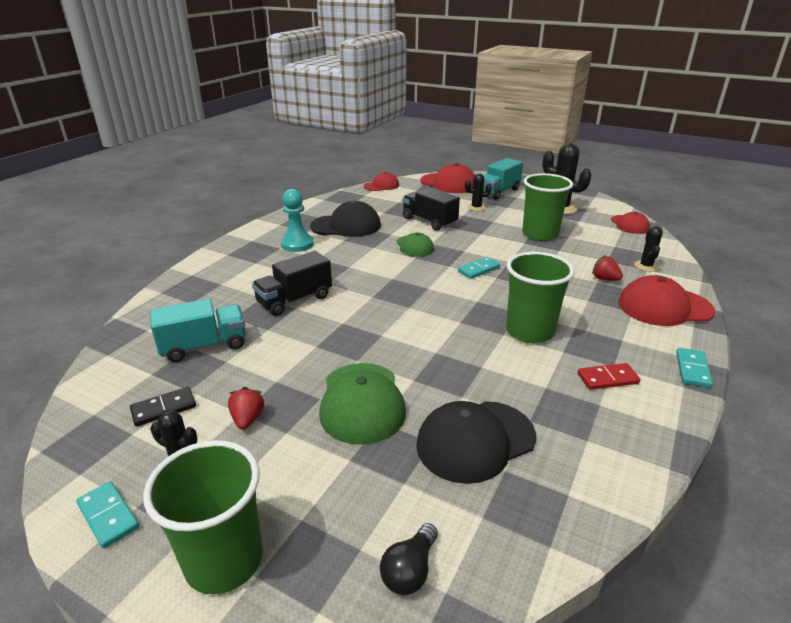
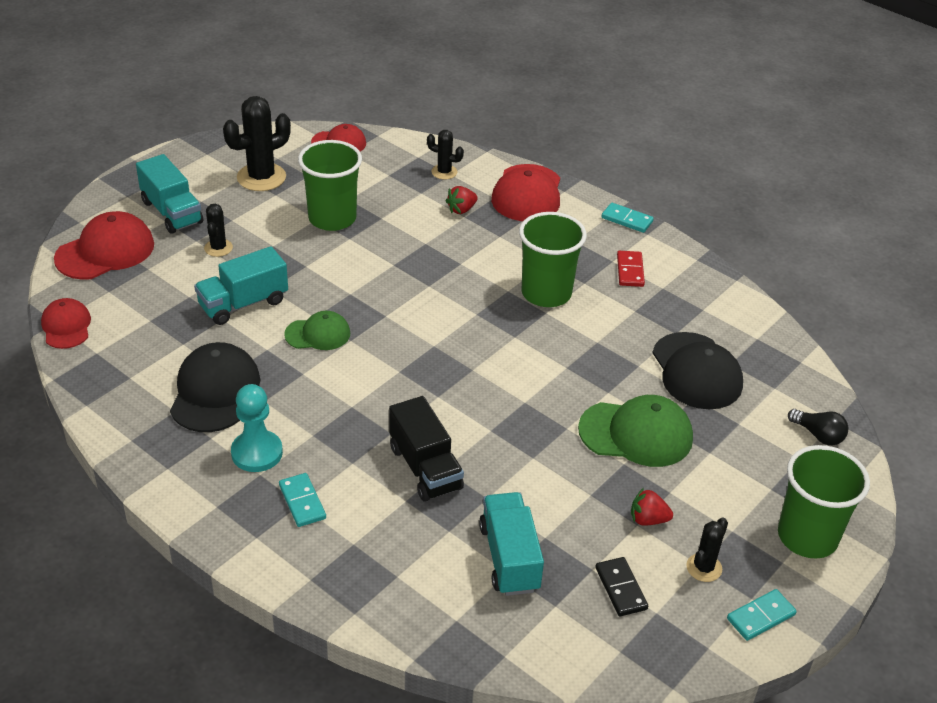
camera: 80 degrees left, 10 degrees up
(429, 221) = (243, 303): black truck -> turquoise truck
(478, 269) = (405, 294): turquoise domino -> turquoise domino (302, 502)

